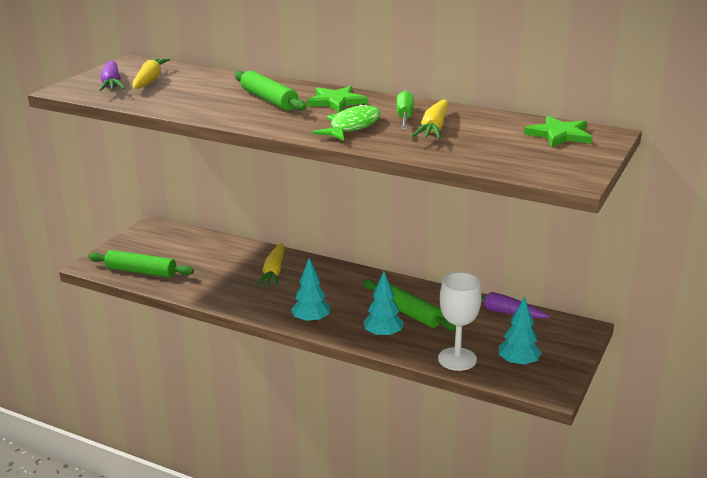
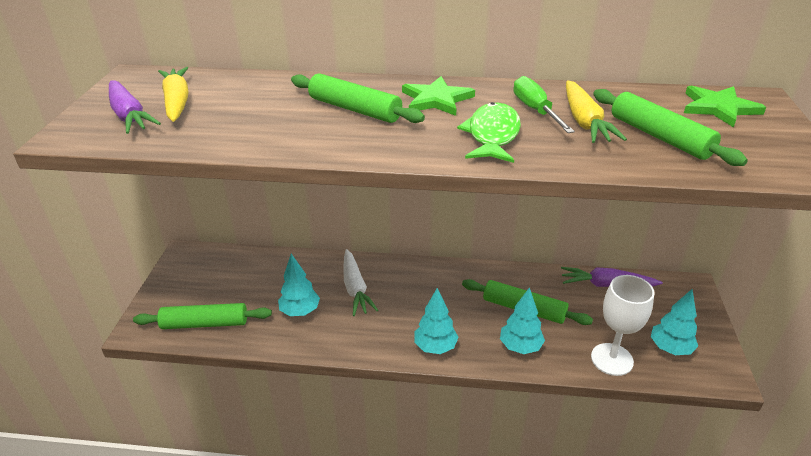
camera: 20 degrees left, 10 degrees up
(218, 278) = (300, 311): none -> turquoise tree
(273, 272) = (355, 288): yellow carrot -> white carrot
(480, 144) = (659, 137): none -> green rolling pin

